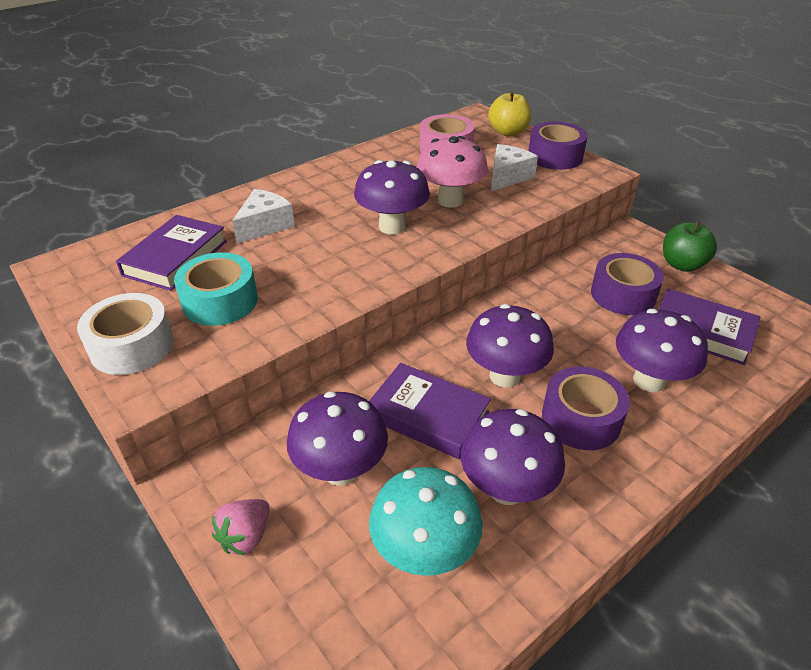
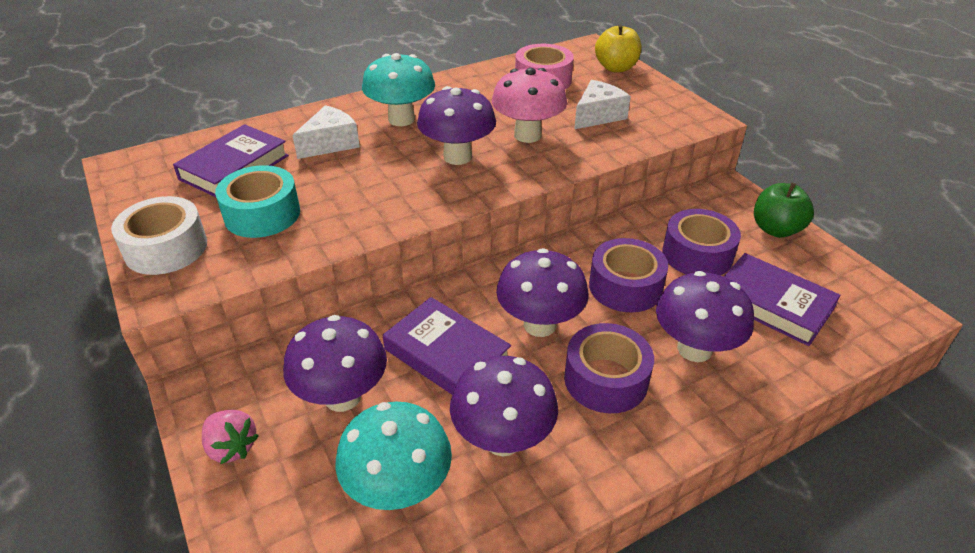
camera: 10 degrees right, 0 degrees up
(246, 537) = (232, 447): pink strawberry -> pink strawberry turned 90 degrees counterclockwise
(326, 196) = (401, 119): none -> turquoise mushroom
(555, 156) = (658, 98): purple tape -> purple tape (625, 286)

